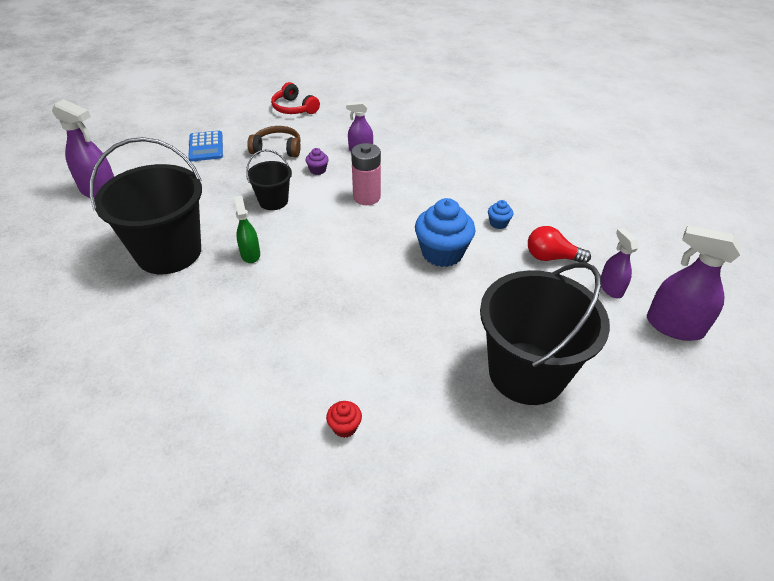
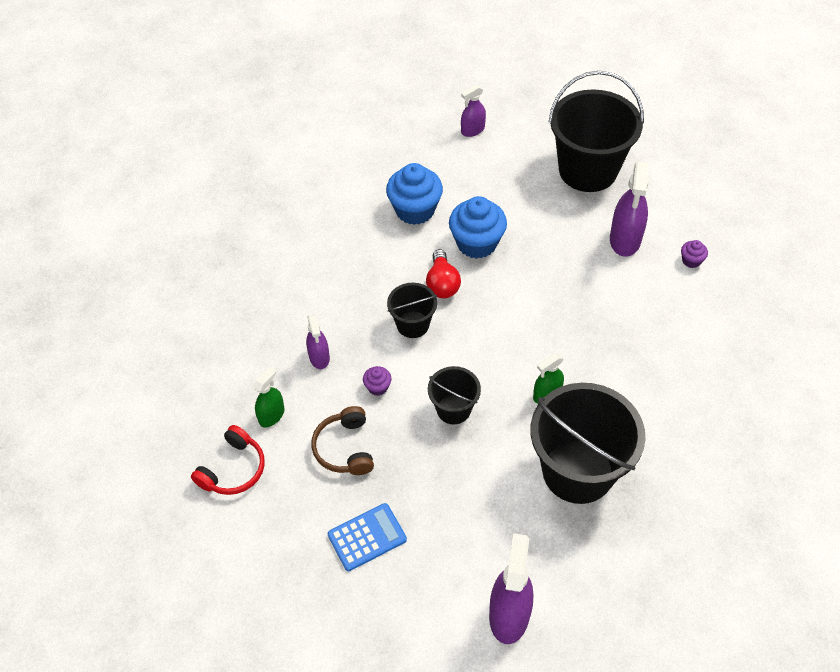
camera: 105 degrees left, 10 degrees up
(324, 125) = (271, 415): none -> green spray bottle
(345, 427) = (691, 261): red cupcake -> purple cupcake
(366, 197) = (413, 324): pink battery -> black bucket
(498, 223) = (415, 210): blue cupcake -> blue cupcake, size x2.20
(551, 257) = (449, 168): red light bulb -> red light bulb (442, 283)
(674, 326) = (499, 95): purple spray bottle -> purple spray bottle (625, 239)

